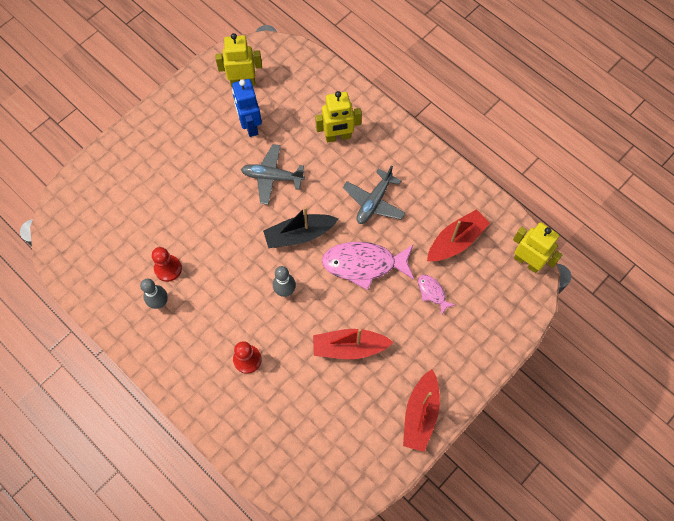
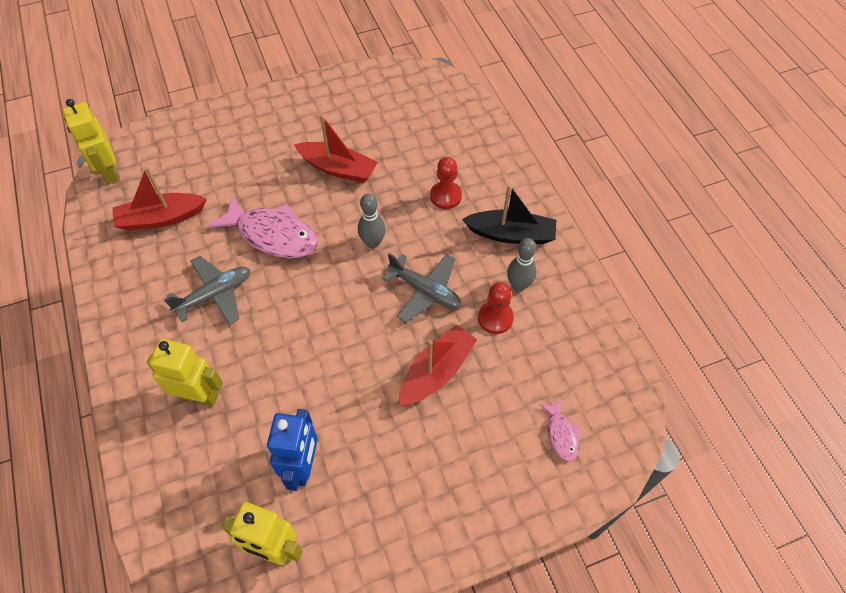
camera: 155 degrees left, 10 degrees down
(272, 177) = (315, 377): grey plane -> grey plane (425, 291)
(299, 235) = (323, 293): black boat -> black boat (511, 234)
(420, 414) = (308, 98): red boat -> red boat (436, 372)
(432, 292) = (224, 182): pink fish -> pink fish (561, 434)

